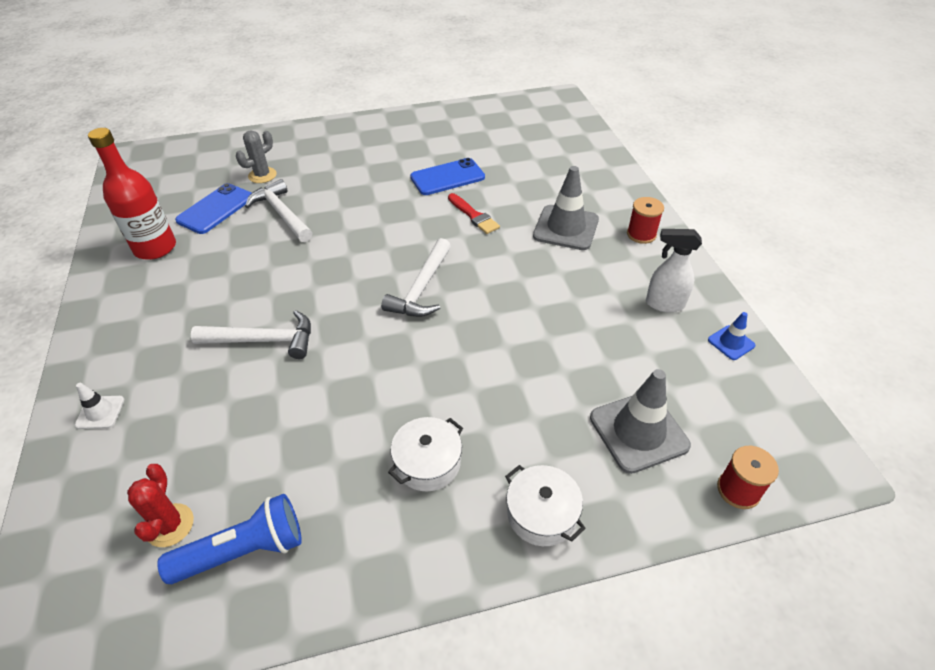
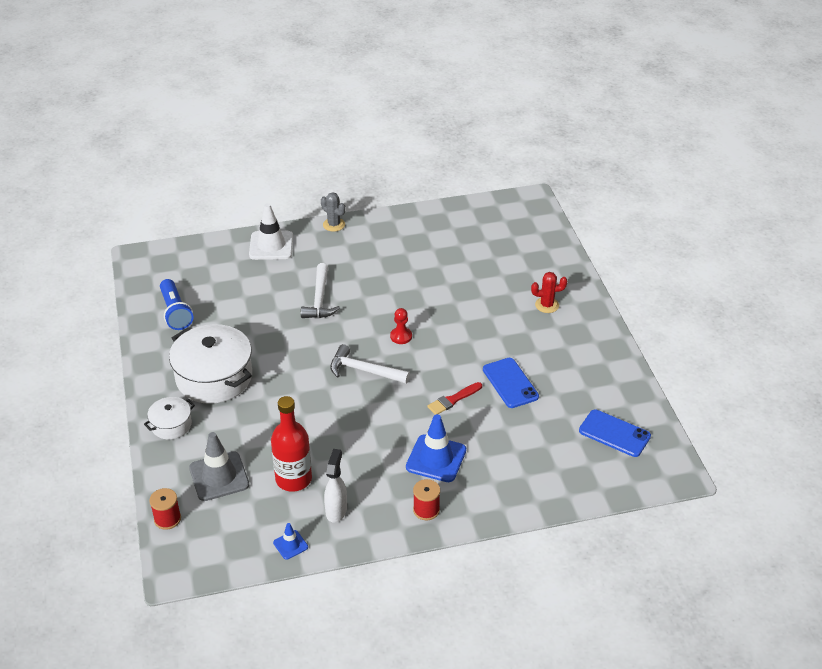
camera: 90 degrees right, 5 degrees down
(100, 412) = (271, 246): white traffic cone -> white traffic cone, size x1.97
(155, 248) = (414, 236): red bottle -> red bottle (293, 479)
(170, 525) = (195, 285): red cactus -> red cactus (547, 305)
(216, 209) = (460, 256): blue phone -> blue phone (614, 433)
(262, 175) = (507, 273): grey cactus -> grey cactus (334, 225)
(281, 213) = (455, 290): white hammer -> none
(360, 257) = (401, 336): none -> red pawn
(428, 463) = (214, 377): white pot -> white pot, size x1.96
(566, 228) = (436, 458): grey traffic cone -> blue traffic cone

